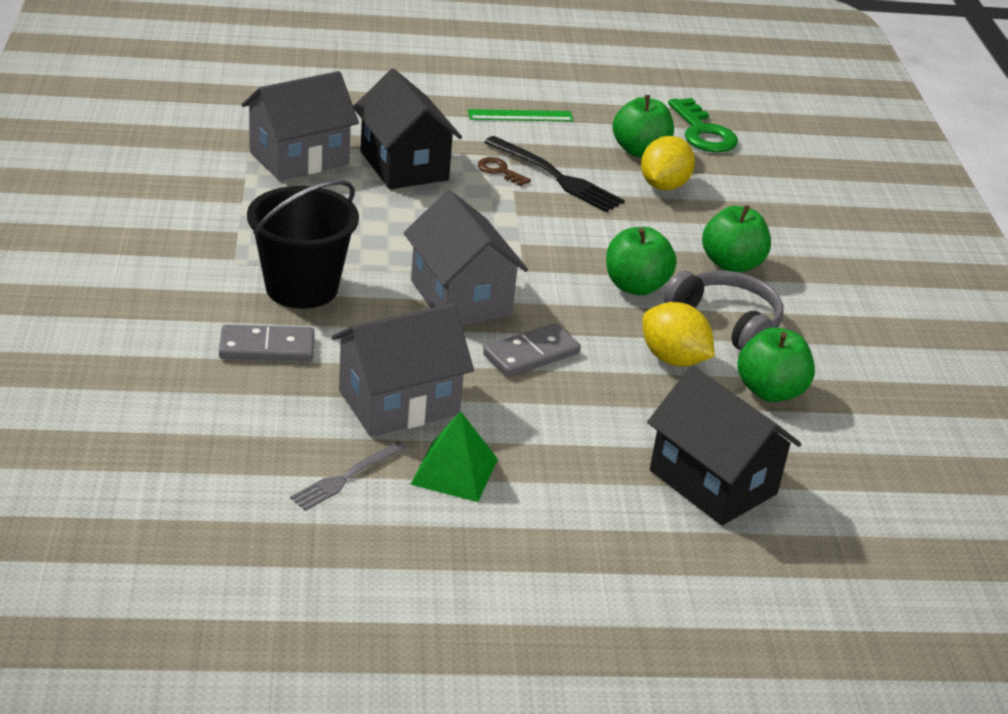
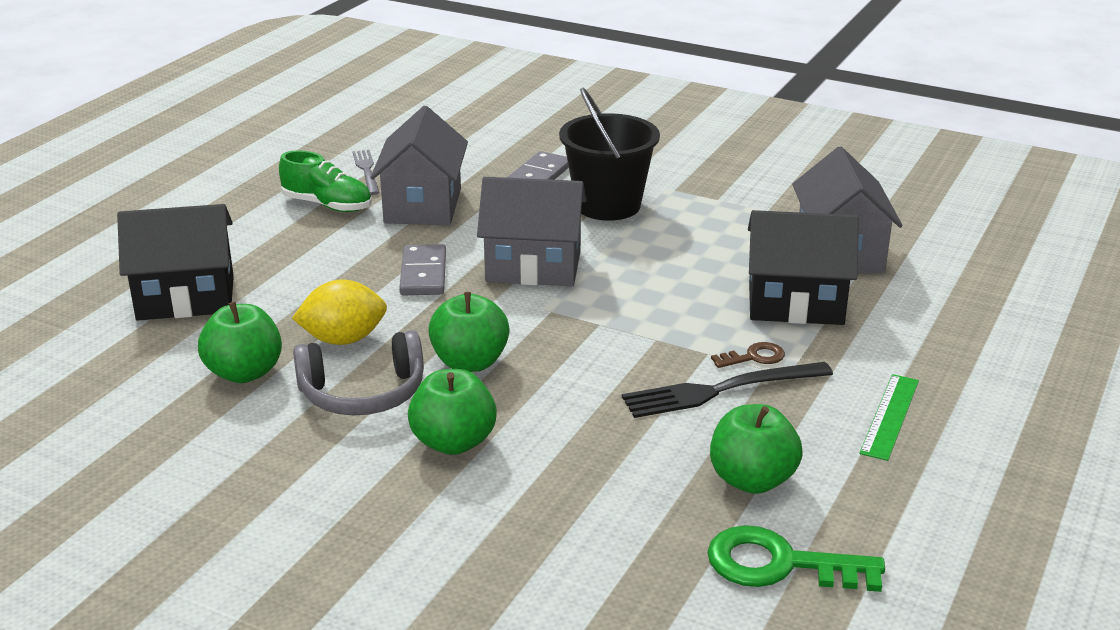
camera: 125 degrees right, 5 degrees down
(454, 471) = (327, 205): green pyramid -> green shoe
(663, 186) = (653, 463): yellow lemon -> none

